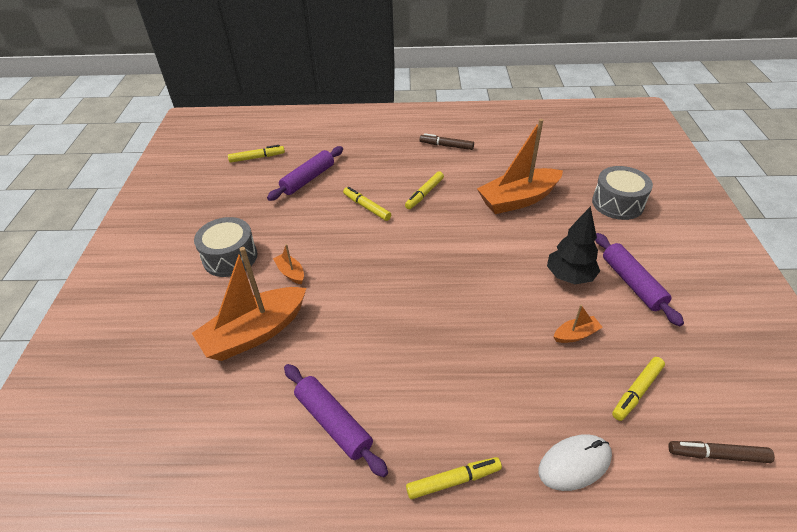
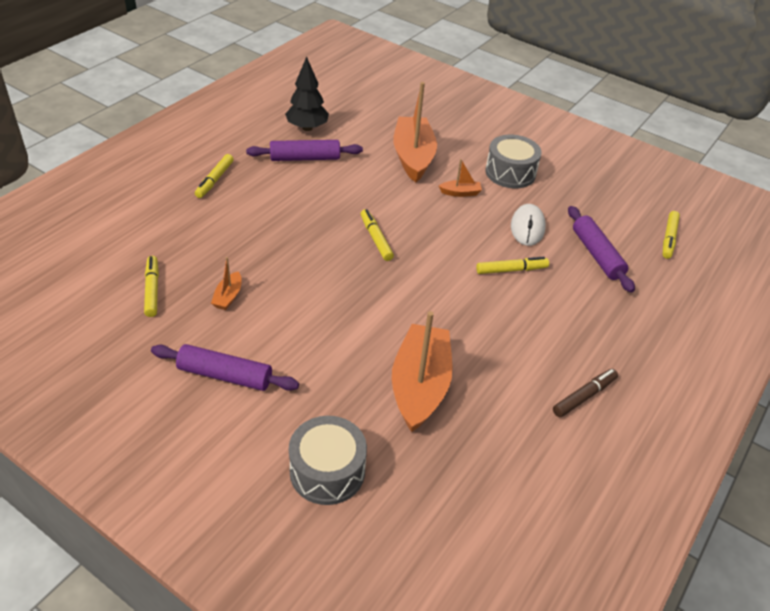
camera: 120 degrees right, 0 degrees up
(424, 194) = (498, 320): yellow marker -> yellow marker (376, 239)
(569, 277) = (281, 340): black tree -> black tree (307, 128)
(574, 463) = (158, 227): white mouse -> white mouse (527, 227)
(717, 455) = (73, 289): brown marker -> none

